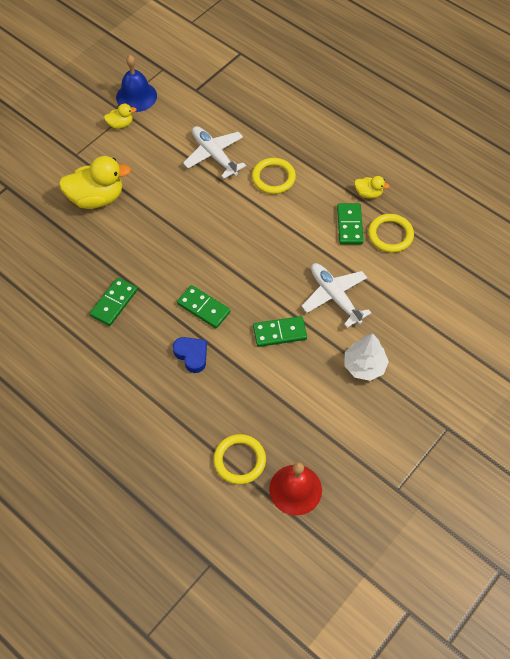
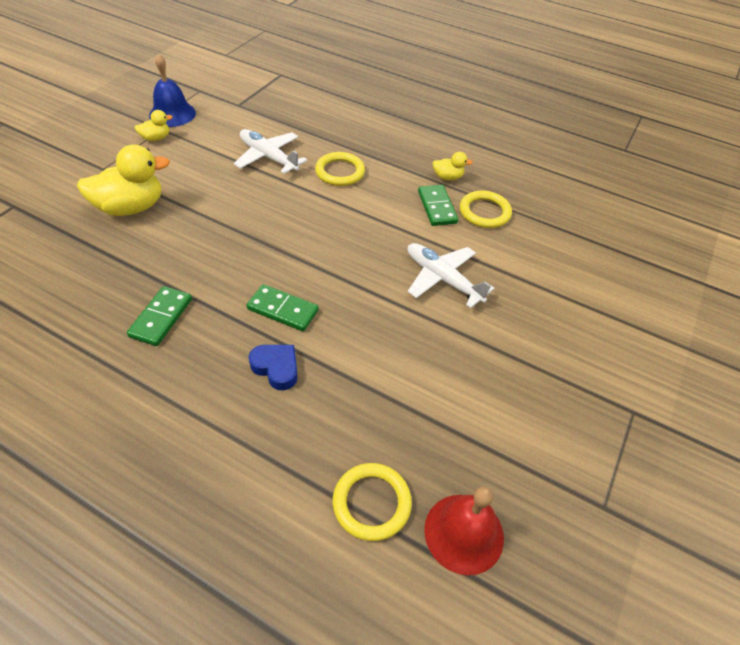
camera: 15 degrees left, 10 degrees down
(279, 333) = (387, 326): green domino -> none
(364, 366) = (503, 351): white tree -> none

